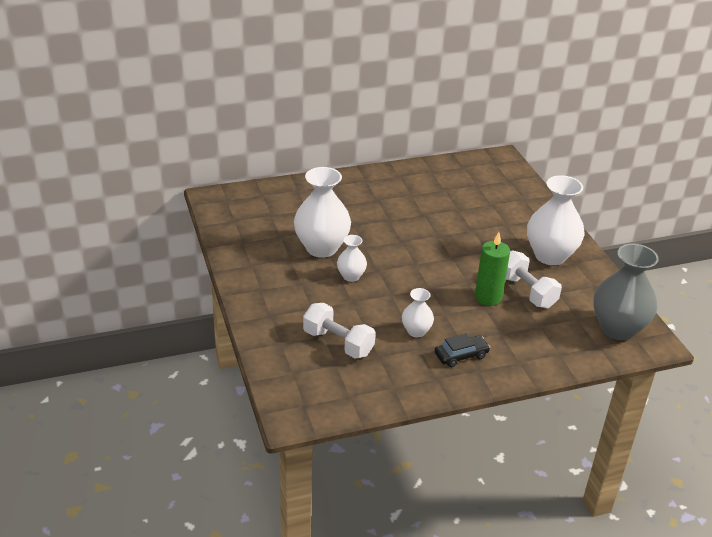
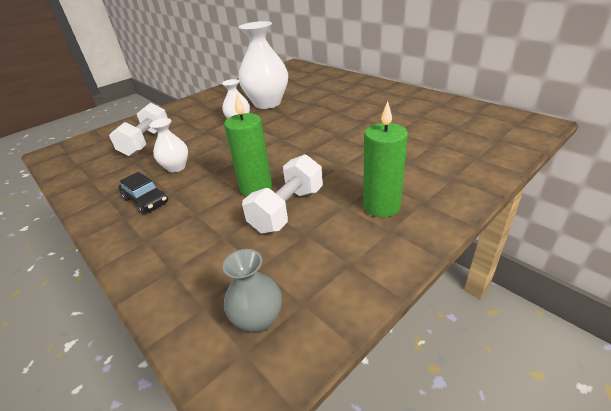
camera: 70 degrees right, 0 degrees up
(550, 256) = (381, 206): white vase -> green candle
(617, 328) = (258, 319): grey vase -> grey vase, size x0.51

